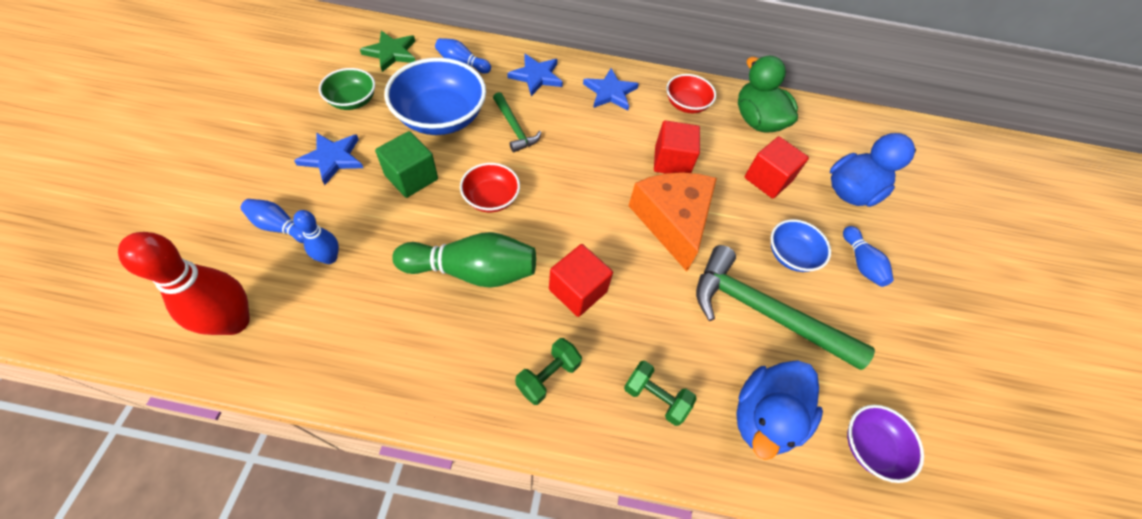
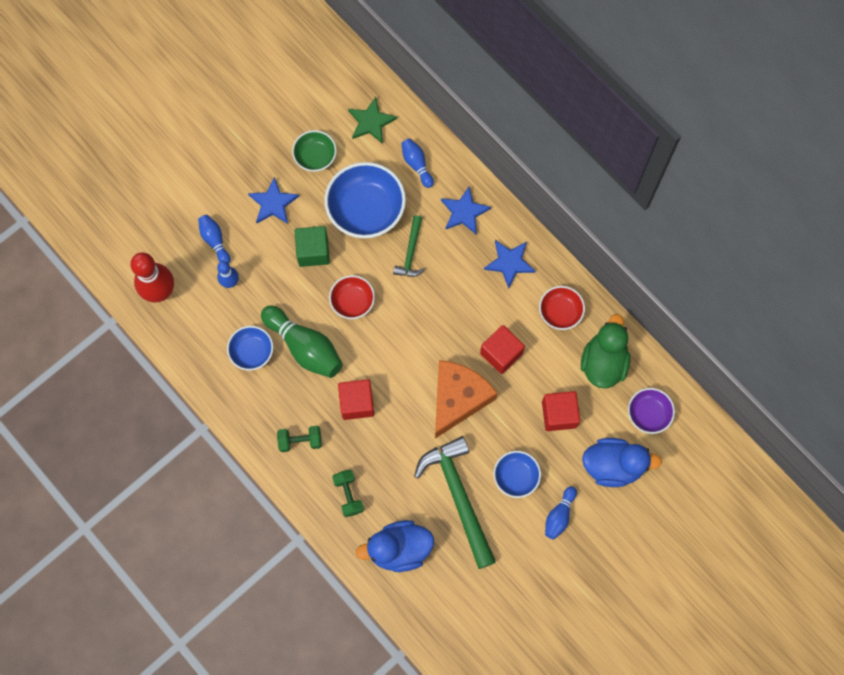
camera: 45 degrees right, 15 degrees up
(410, 315) = (252, 352): none -> blue bowl
(870, 447) = (443, 607): purple bowl -> purple bowl (648, 414)

